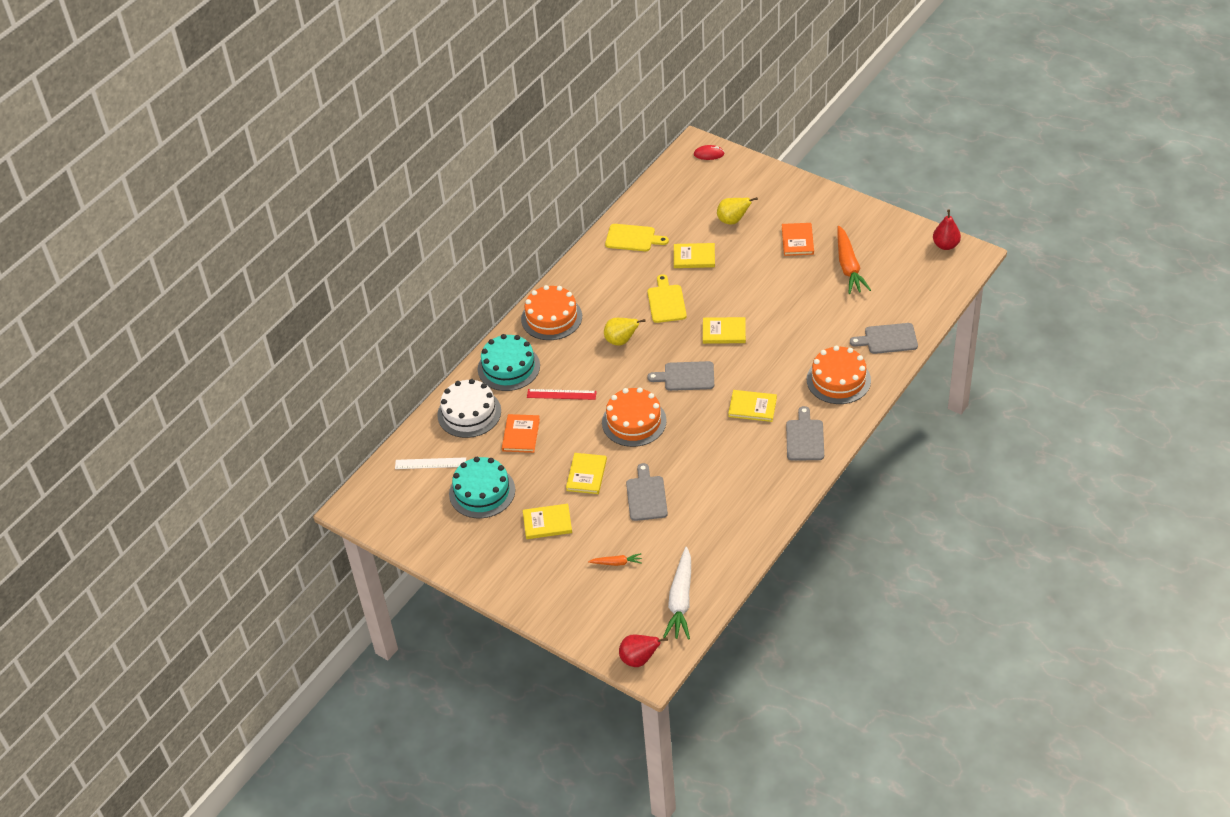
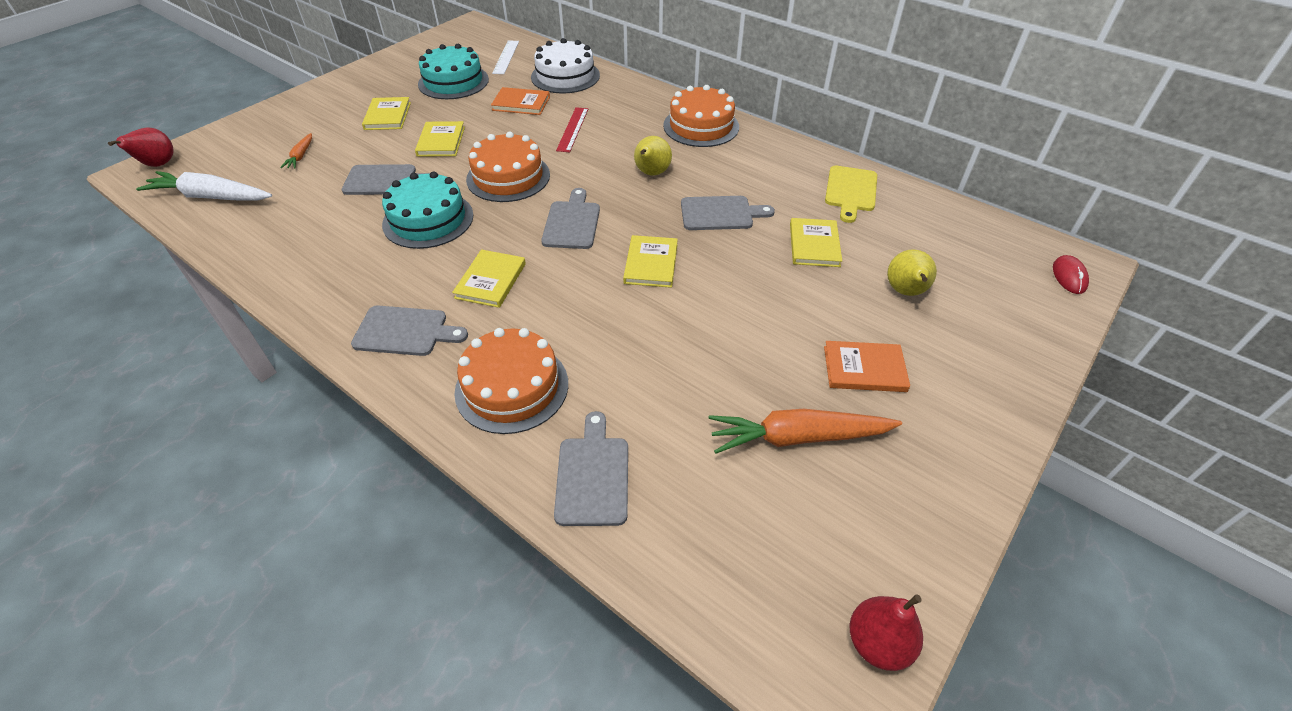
camera: 90 degrees right, 0 degrees up
(508, 367) = (625, 98): turquoise cake -> turquoise cake (428, 219)
(586, 475) = (441, 141): yellow book -> yellow book turned 75 degrees clockwise
(666, 302) = (720, 213): yellow cutting board -> grey cutting board

